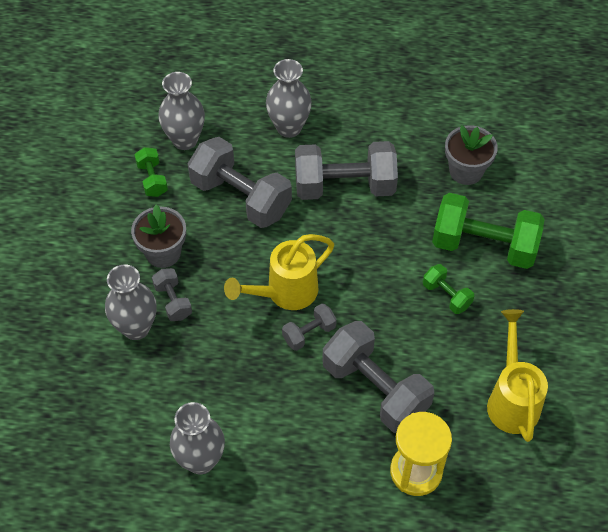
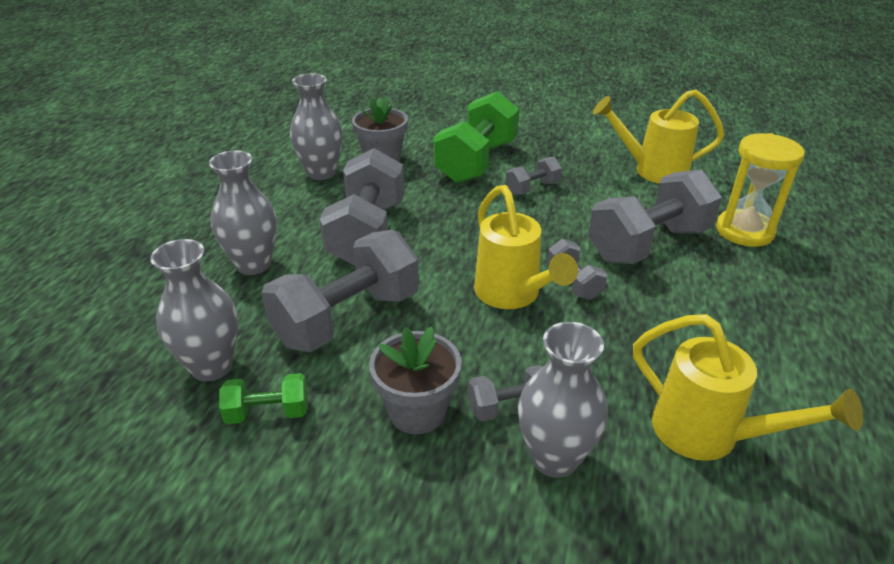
camera: 80 degrees left, 20 degrees down
(164, 414) = (709, 435): none -> yellow watering can
(200, 460) = (777, 400): grey vase -> grey vase (321, 173)
(446, 295) = (532, 188): green dumbbell -> grey dumbbell

